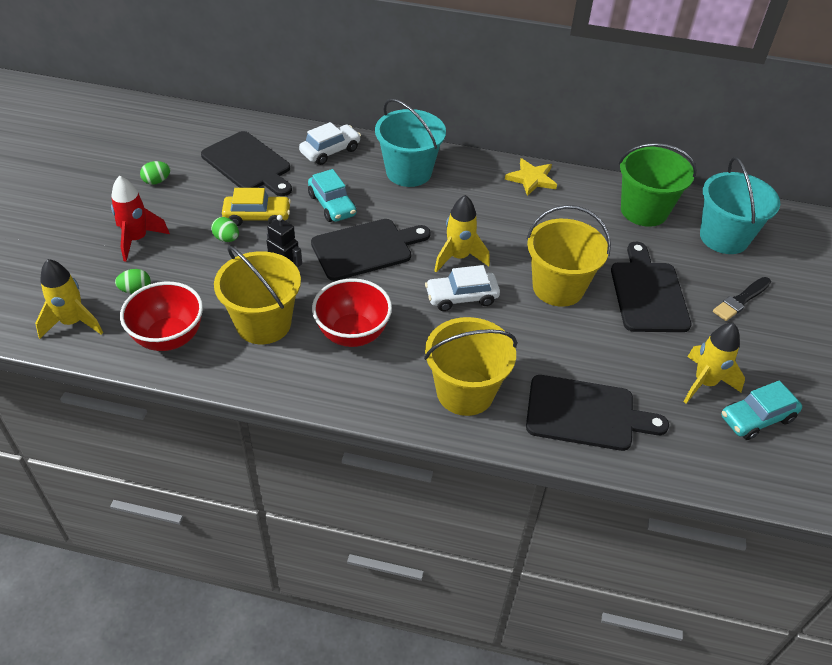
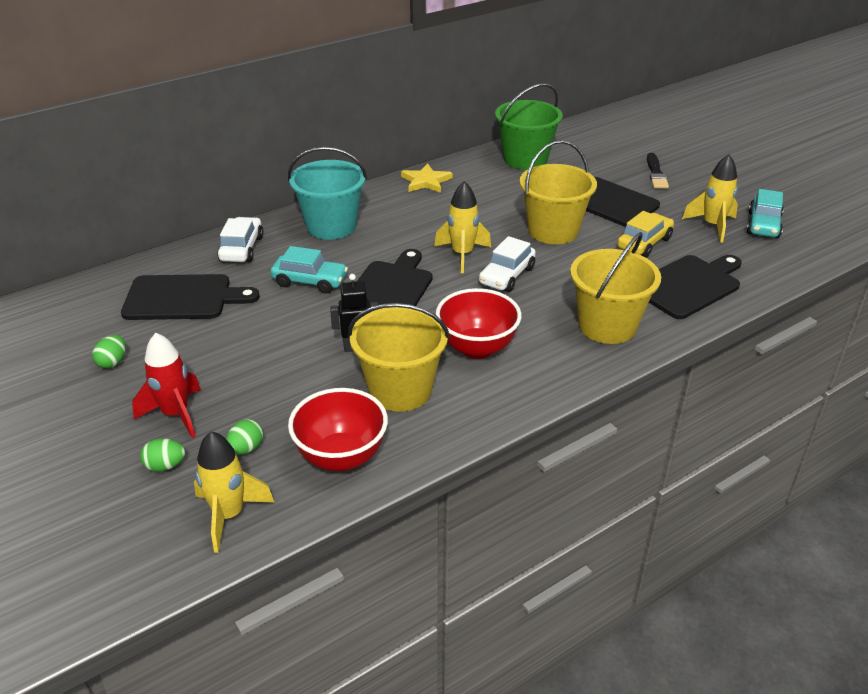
camera: 45 degrees left, 10 degrees down
(226, 238) = (261, 358): green egg -> green egg (165, 466)
(257, 217) = (260, 327): yellow car -> yellow car (644, 243)
(724, 237) = (592, 147): turquoise bucket -> none

